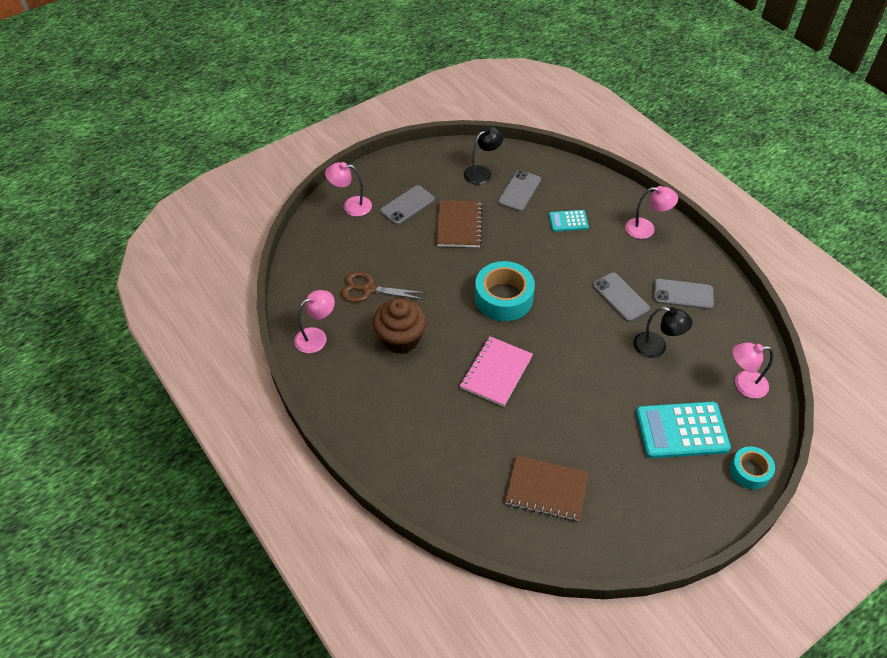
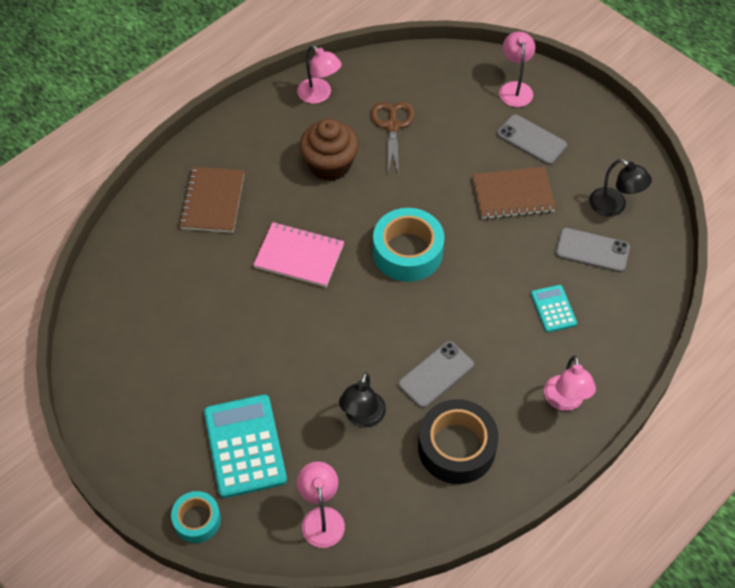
camera: 80 degrees right, 5 degrees up
(546, 489) = (157, 316): brown notebook -> brown notebook (213, 201)
(683, 294) = (456, 447): grey phone -> black tape

